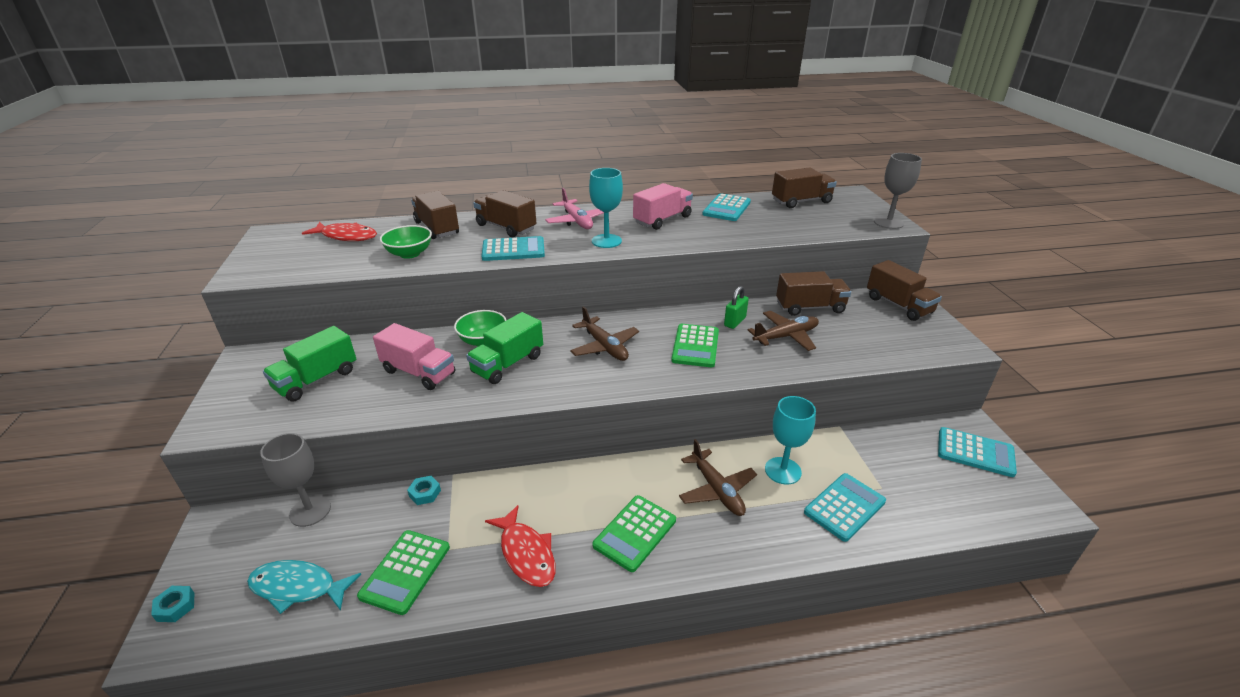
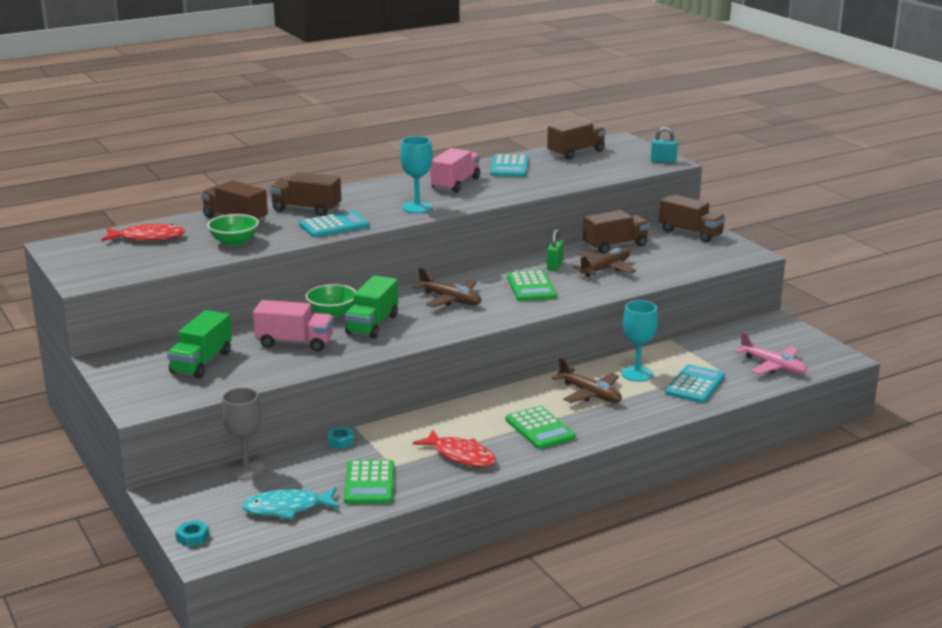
camera: 20 degrees left, 10 degrees down
(577, 221) = (372, 195): pink plane -> pink plane (773, 366)
(635, 533) = (540, 429): green calculator -> green calculator turned 45 degrees counterclockwise
(888, 223) = (663, 161): grey goblet -> turquoise padlock
(975, 452) = (783, 336): turquoise calculator -> none

